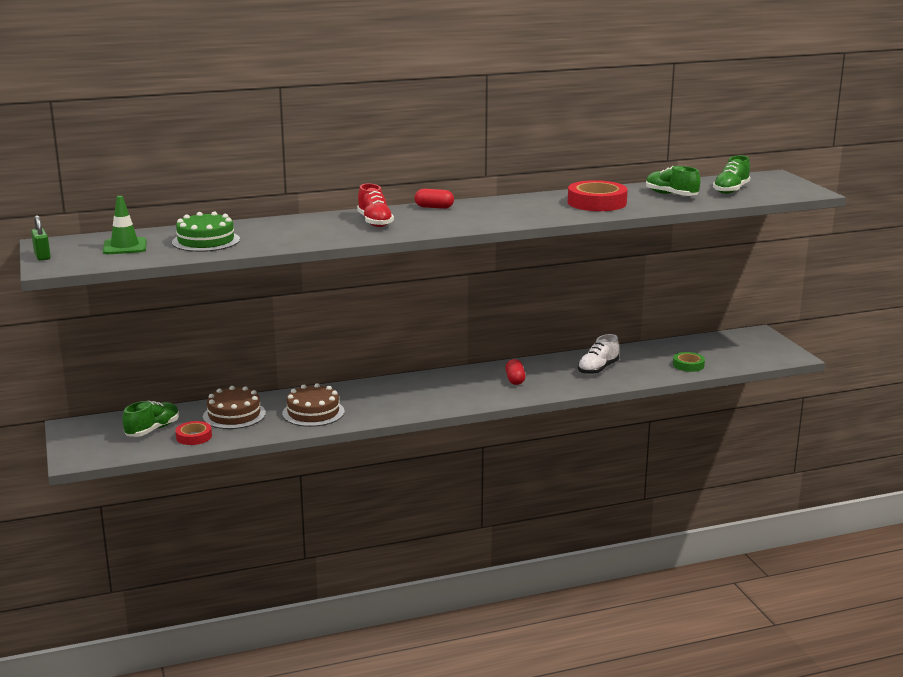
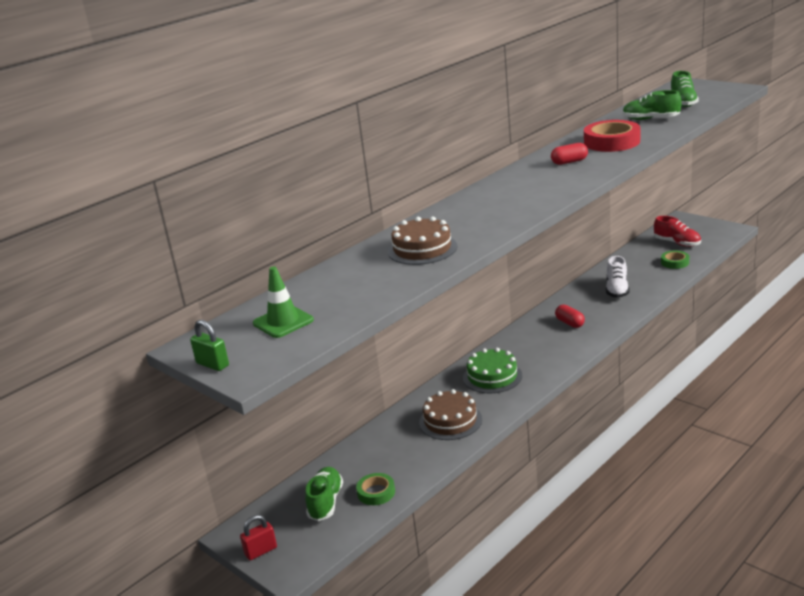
camera: 25 degrees left, 5 degrees up
(72, 441) = (261, 551): none -> red padlock
(194, 437) = (376, 492): red tape -> green tape
(206, 241) = (354, 287): green cake -> green cake (492, 376)
(234, 415) = (382, 453): brown cake -> brown cake (422, 249)
(375, 222) = (472, 216): red shoe -> red shoe (677, 243)
(434, 207) = (492, 186): red capsule -> red capsule (569, 162)

